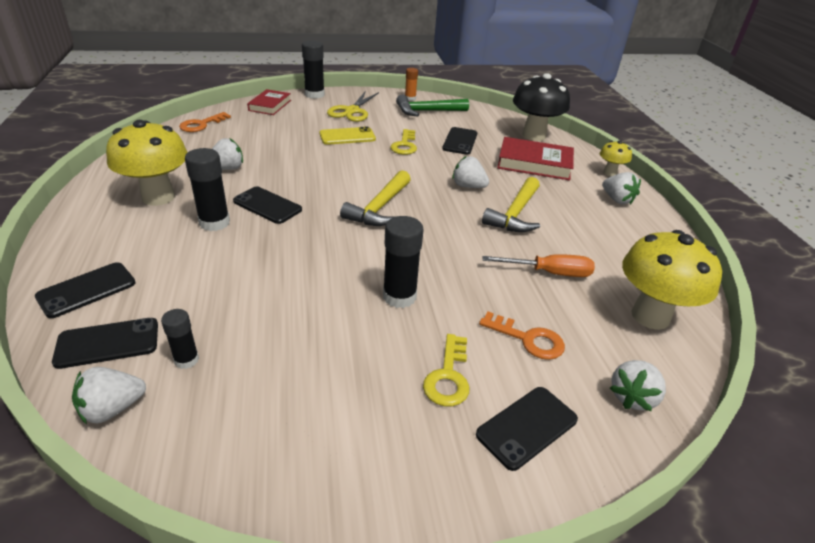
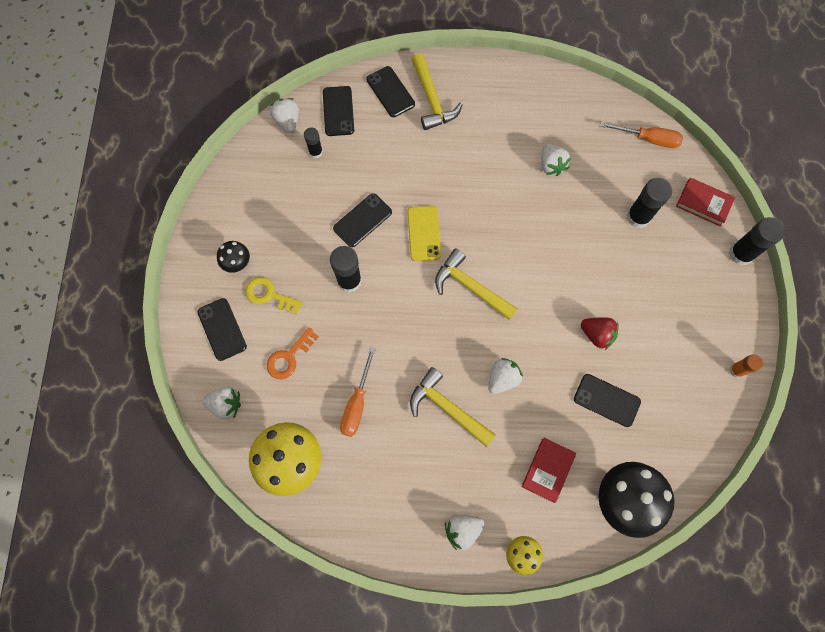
camera: 105 degrees right, 35 degrees up
(115, 251) = (432, 100): none -> yellow hammer
(158, 197) = (504, 118): yellow mushroom -> none
(201, 125) = (648, 139): orange key -> orange screwdriver
(214, 223) = (461, 159): black glue stick -> black glue stick (638, 217)
(267, 205) = (483, 197): black phone -> black phone (362, 220)
(347, 136) = (619, 278): yellow phone -> yellow phone (424, 233)
(352, 111) = (691, 292): yellow scissors -> none
(404, 145) = (597, 335): yellow key -> red strawberry
(408, 429) = (238, 264): none -> black mushroom
(427, 111) = (694, 383): green hammer -> none
(534, 163) = (548, 470): red book -> red book, size x0.66
(632, 397) = (226, 405): white strawberry -> white strawberry turned 135 degrees clockwise

